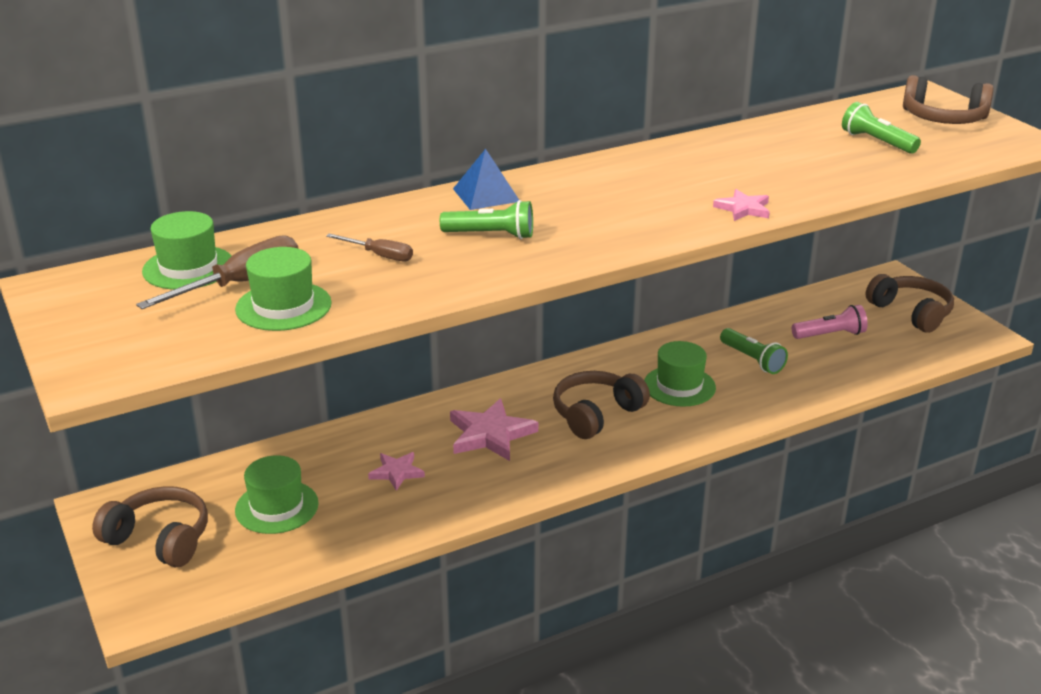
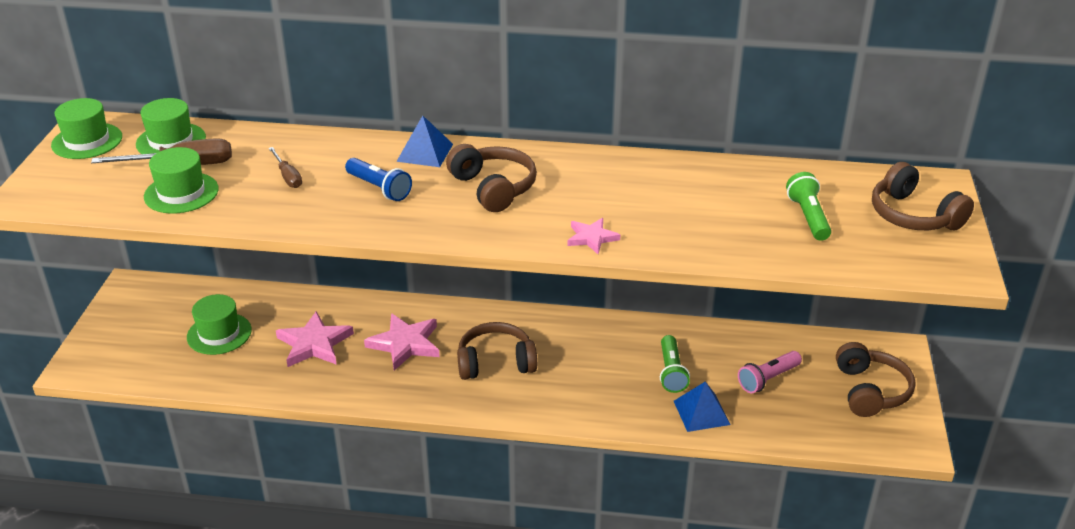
camera: 35 degrees right, 5 degrees up
(159, 539) = (135, 323): brown headphones -> brown headphones (493, 188)
(396, 472) = (314, 344): pink star -> pink star, size x1.71
(491, 235) = (379, 188): green flashlight -> blue flashlight
(679, 386) = (585, 368): green hat -> green hat (87, 141)
(814, 379) = (701, 412): none -> blue pyramid
(830, 335) = (767, 379): pink flashlight -> pink flashlight turned 120 degrees clockwise

